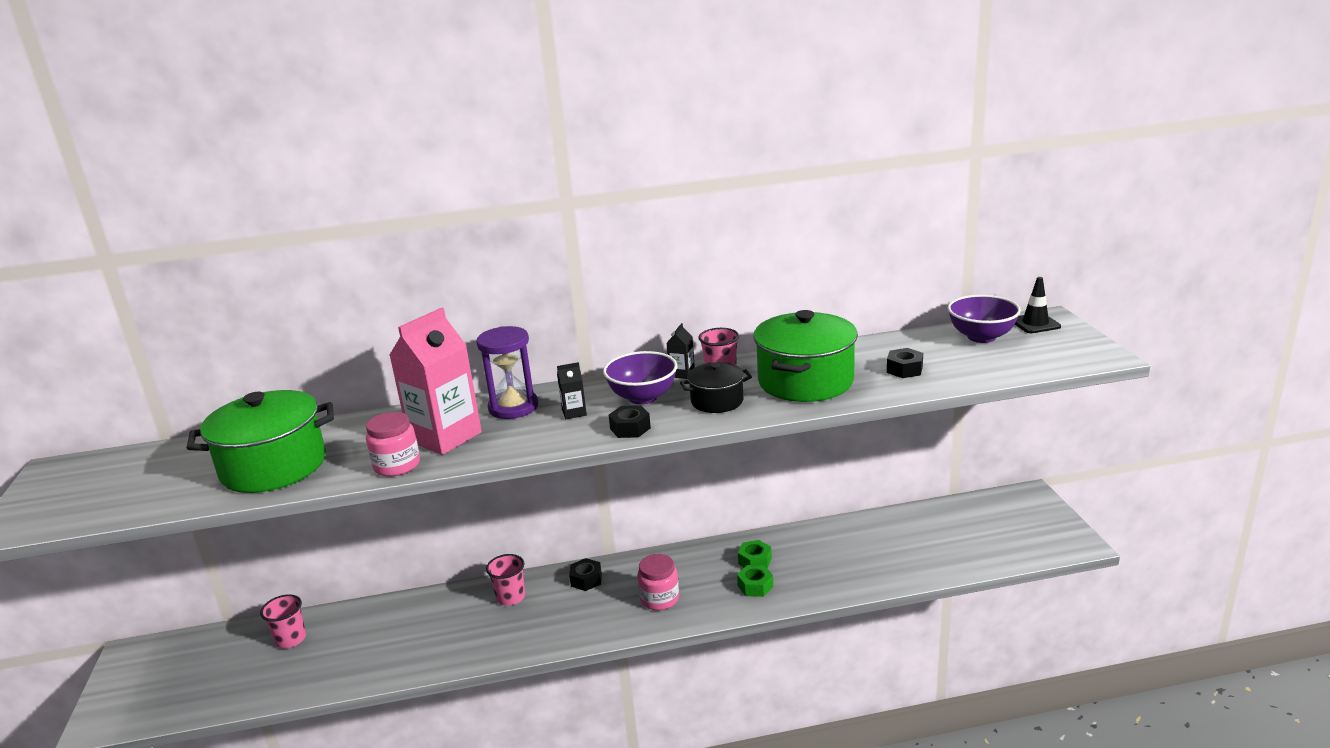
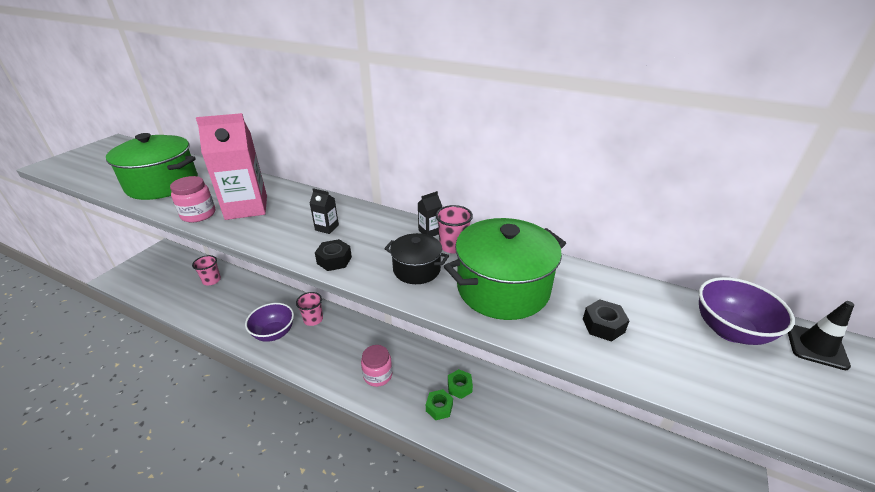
camera: 35 degrees right, 10 degrees up
(513, 407) = (306, 205): purple hourglass -> none
(586, 580) = (357, 333): black nut -> none
(643, 397) = (379, 238): purple bowl -> purple bowl (274, 333)

